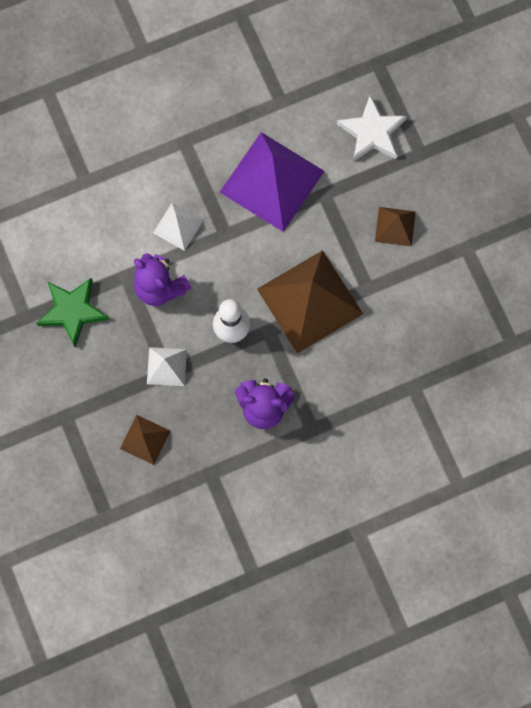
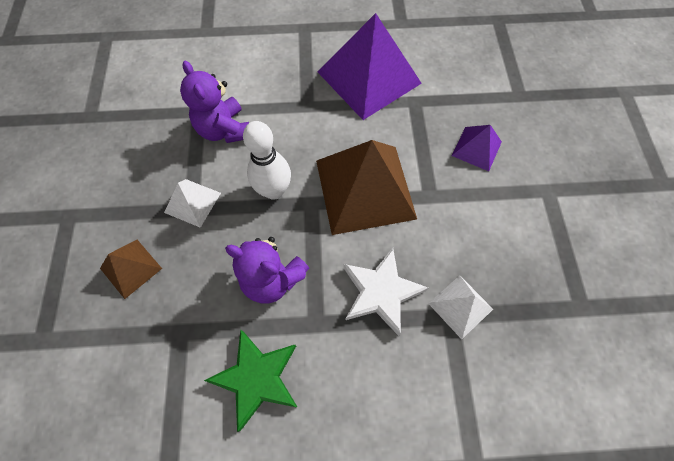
camera: 20 degrees right, 10 degrees down
(72, 311) = (133, 125): green star -> green star (257, 378)
(178, 226) = (267, 86): white pyramid -> white pyramid (460, 306)
(372, 132) = (477, 66): white star -> white star (380, 292)
(395, 226) = (476, 148): brown pyramid -> purple pyramid

